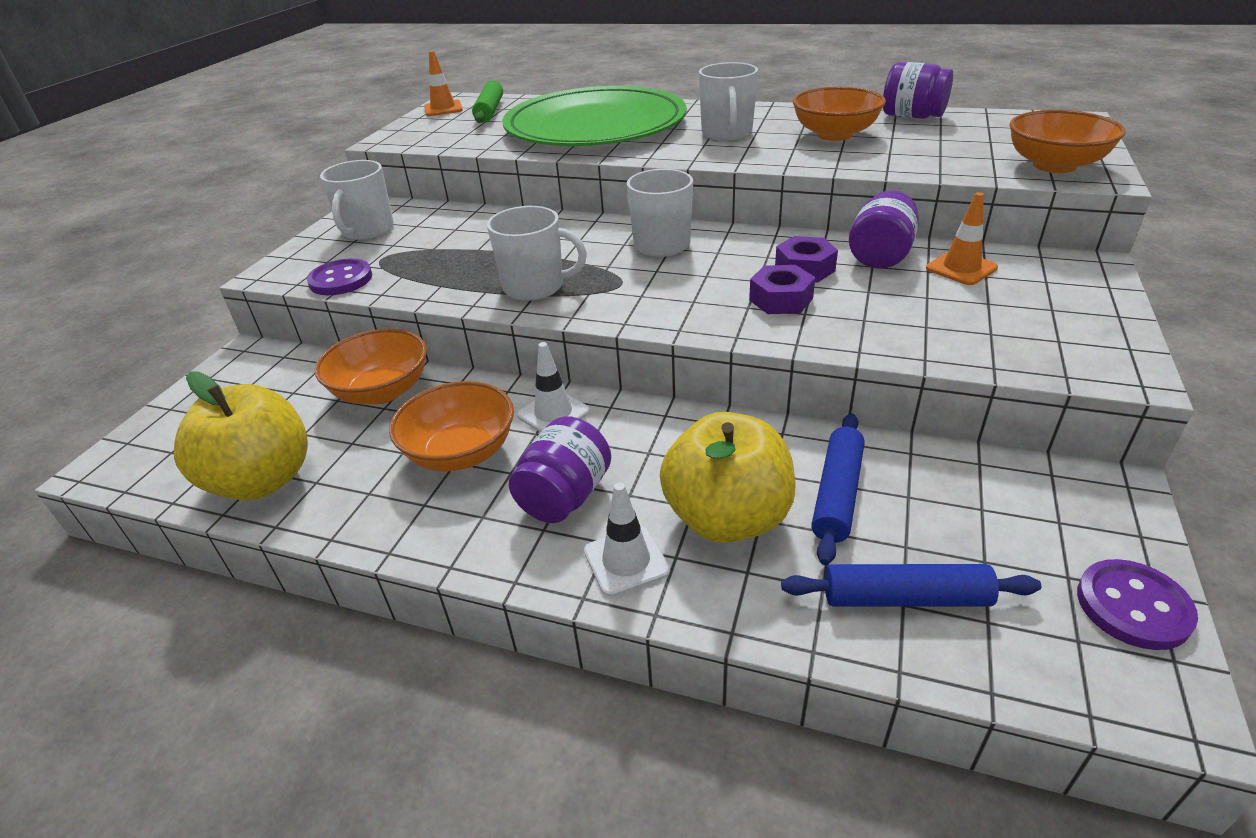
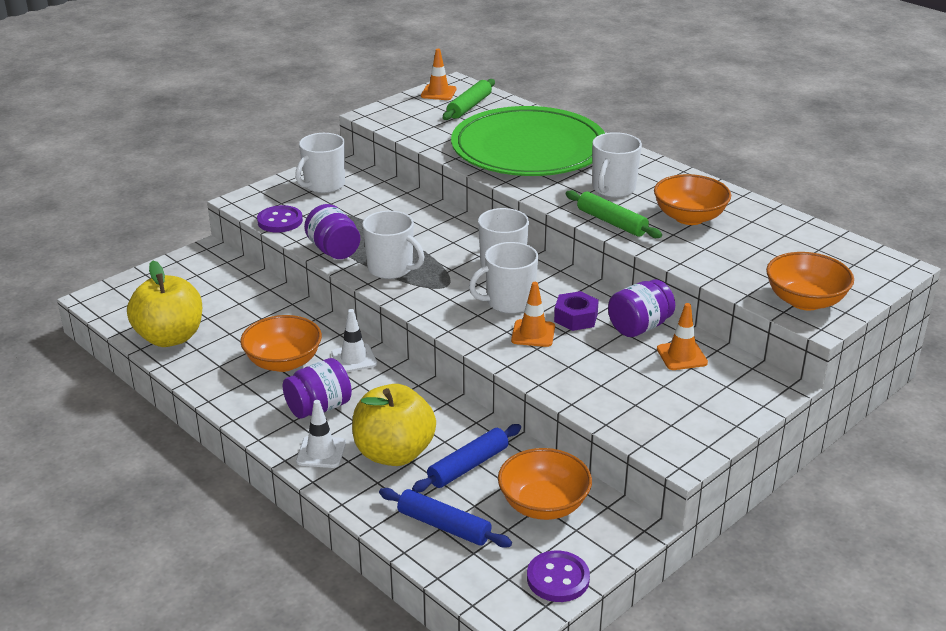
camera: 25 degrees right, 5 degrees down
(382, 391) = (267, 307): orange bowl -> orange bowl (543, 505)
(713, 277) = (509, 302): none -> white mug
(766, 158) = (611, 222): none -> green rolling pin
(781, 299) = (533, 333): purple nut -> orange traffic cone
(912, 116) = (775, 219): purple jar -> purple jar (333, 250)

